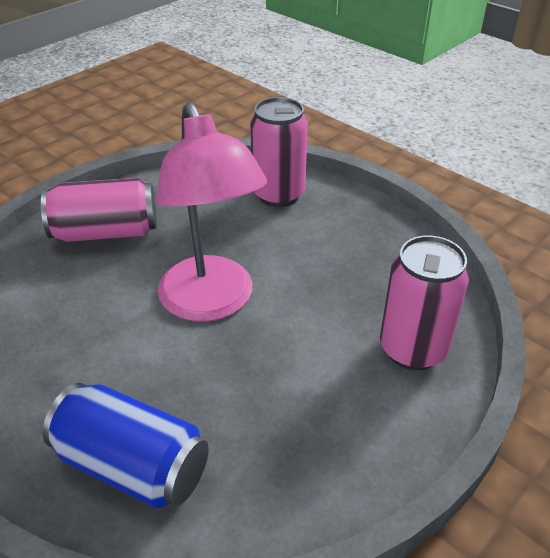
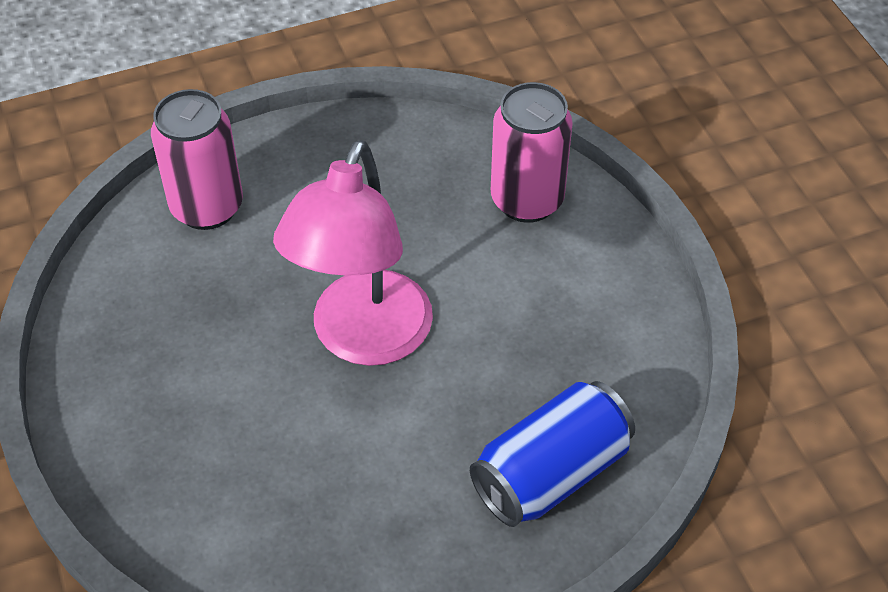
camera: 65 degrees left, 10 degrees up
(106, 232) = (157, 411): pink can -> none
(212, 303) = (363, 339): pink lamp -> pink lamp turned 105 degrees clockwise

